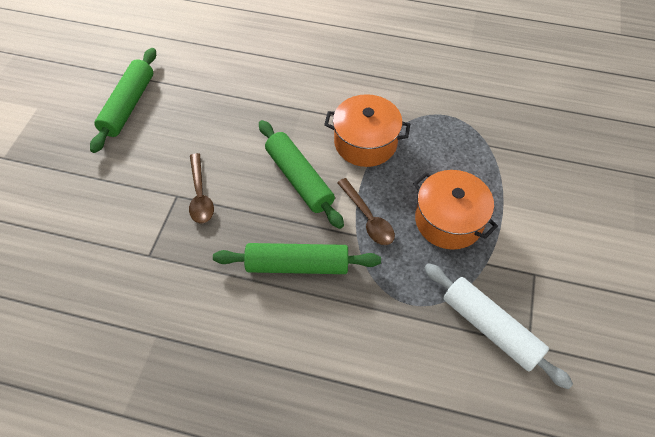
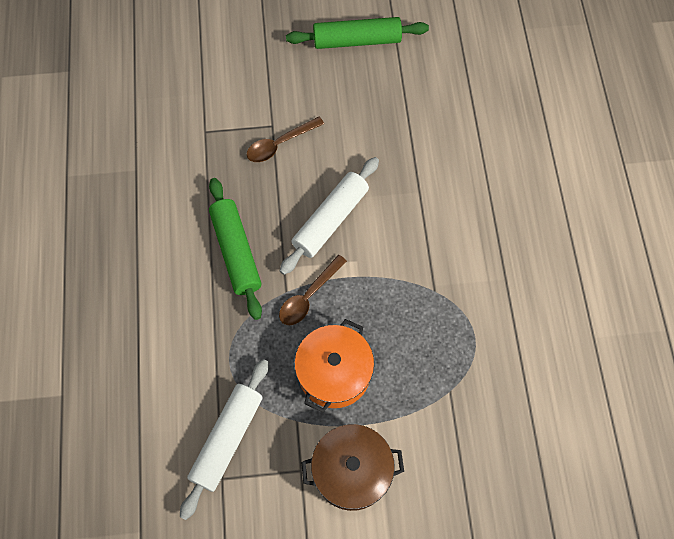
camera: 70 degrees right, 10 degrees up
(299, 179) = (330, 220): green rolling pin -> white rolling pin
(365, 142) = (401, 265): orange pot -> none
(543, 234) = (352, 471): none -> brown pot

